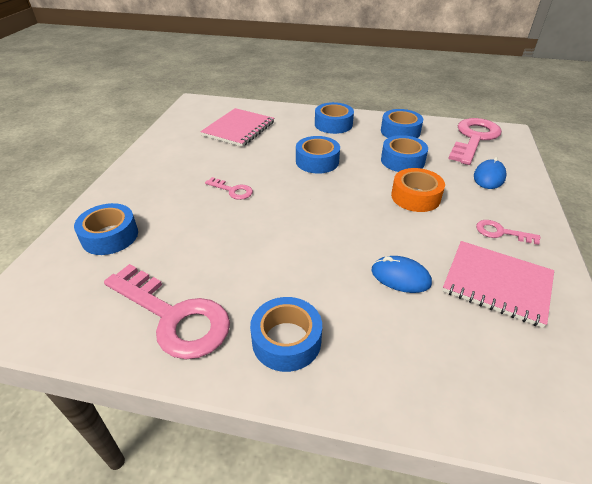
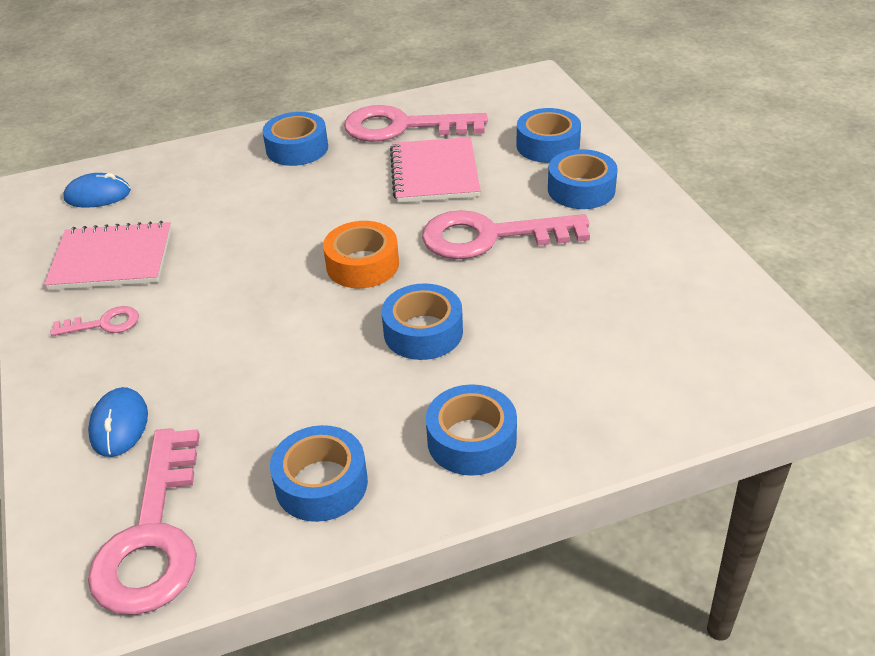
camera: 150 degrees right, 0 degrees up
(232, 190) = (490, 237): pink key -> pink key, size x2.12
(239, 129) = (626, 341): pink notebook -> pink notebook (434, 173)
(400, 277) = (219, 226): blue mouse -> blue mouse (97, 195)
(402, 161) = (282, 397): blue tape -> blue tape (581, 189)
(415, 197) = (234, 331): orange tape -> orange tape (362, 265)

